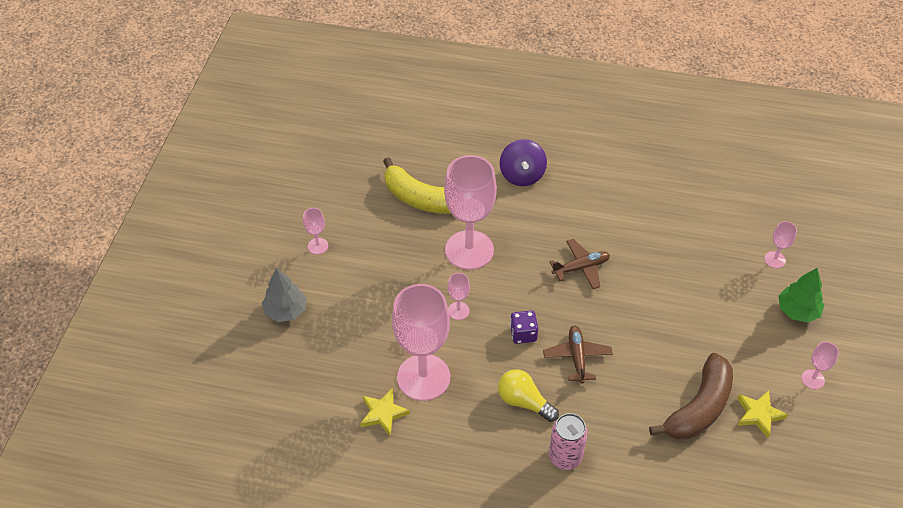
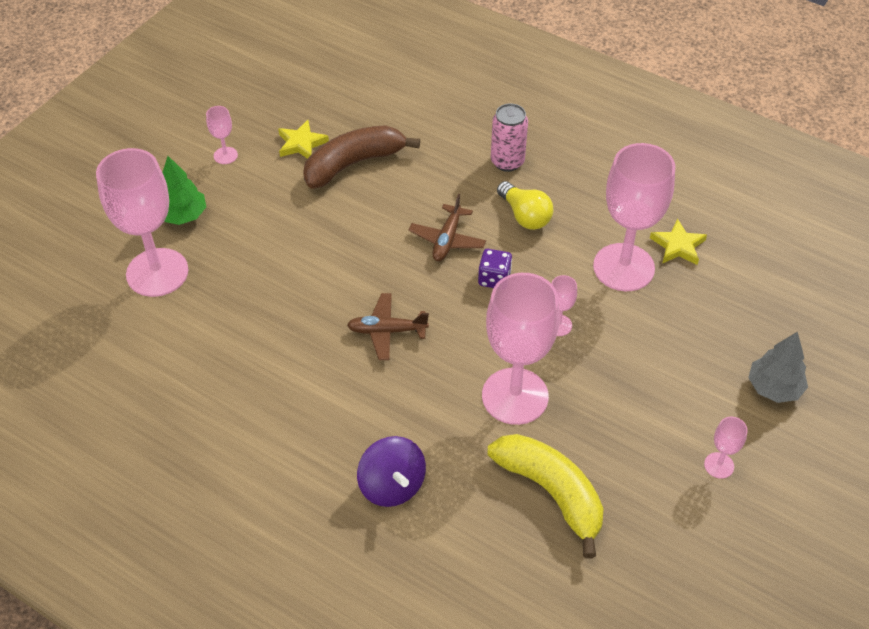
camera: 160 degrees left, 0 degrees up
(522, 175) = (392, 485): purple spinning top -> purple spinning top turned 135 degrees clockwise
(774, 259) = (157, 272): pink goblet -> pink goblet, size x2.35

